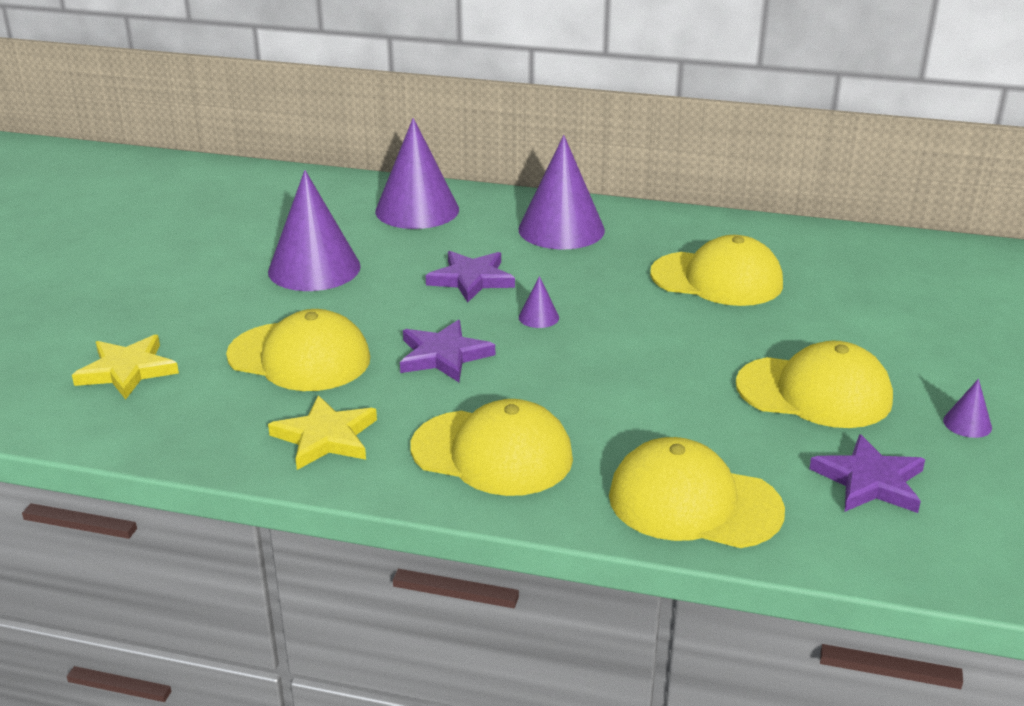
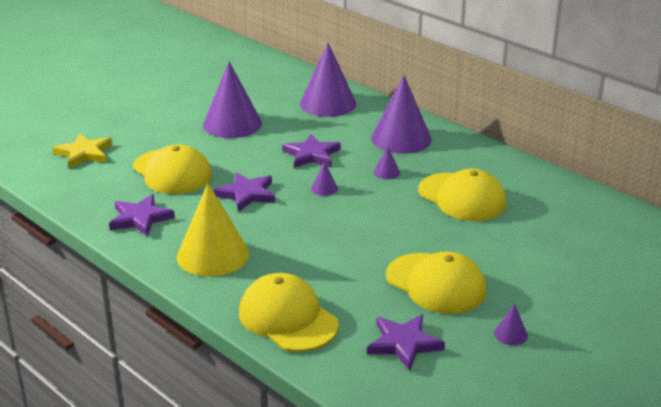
camera: 30 degrees right, 0 degrees up
(325, 437) = (140, 218): yellow star -> purple star
(492, 453) = (213, 255): yellow cap -> yellow cone
(593, 275) = (386, 172): none -> purple cone

